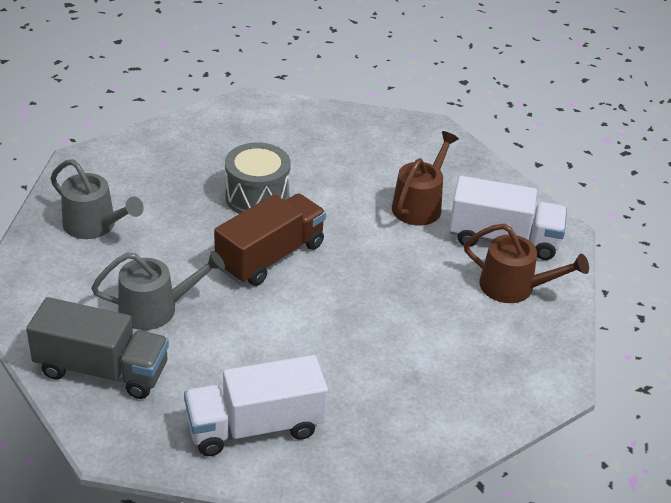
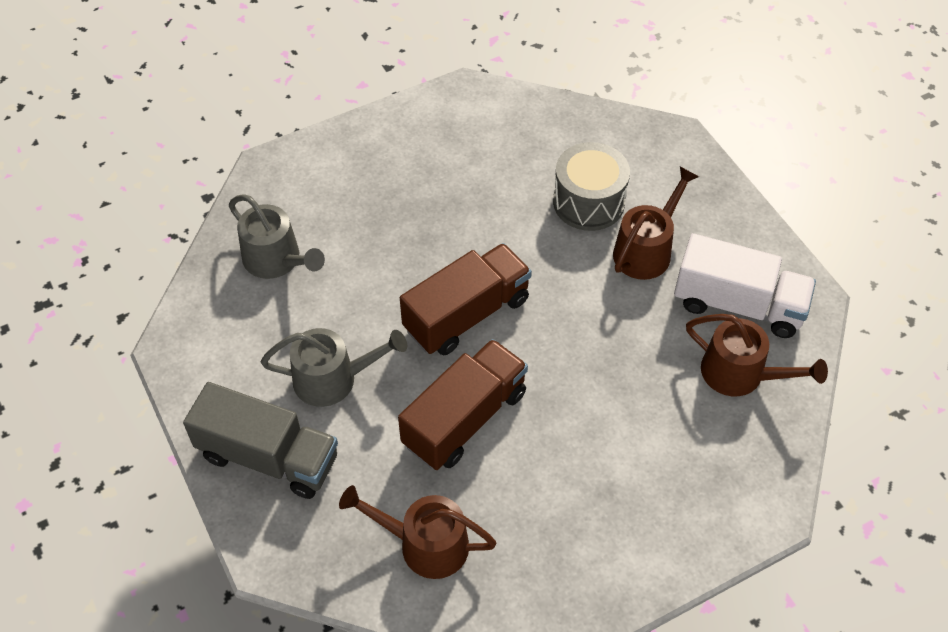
camera: 10 degrees right, 15 degrees up
(255, 427) = (425, 544): white truck -> brown watering can
(257, 197) = (461, 229): grey drum -> grey drum (588, 202)
(279, 332) = (464, 419): none -> brown truck

